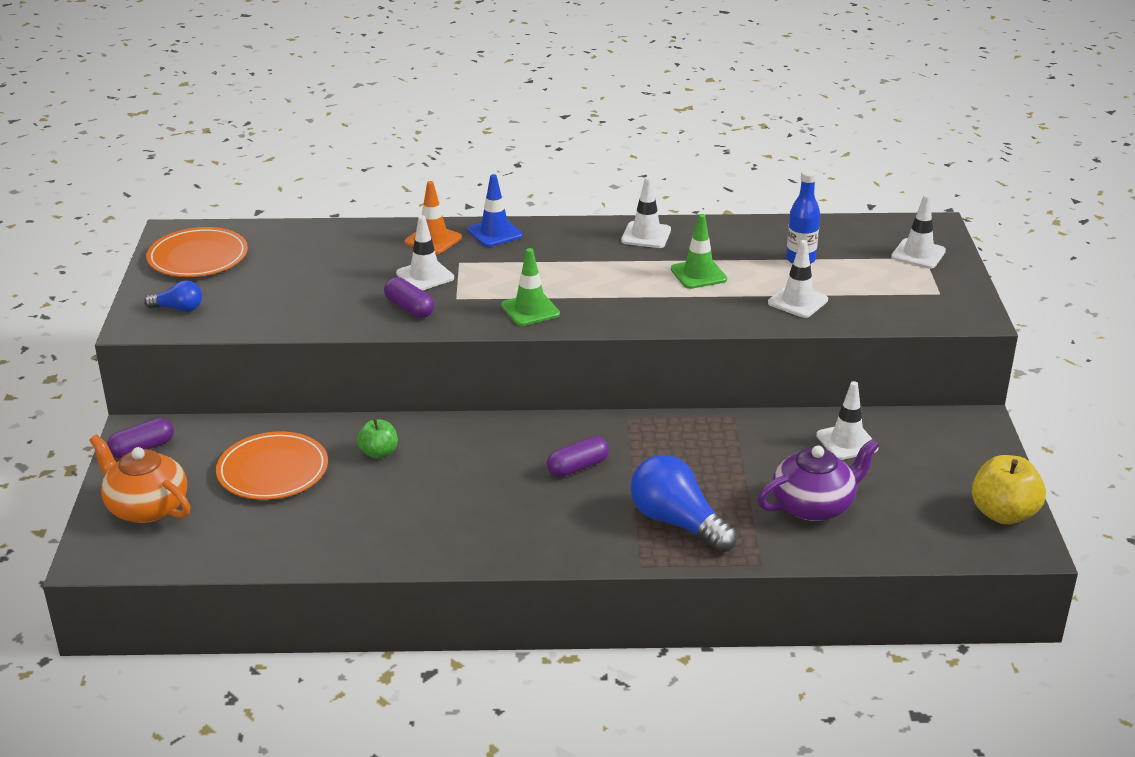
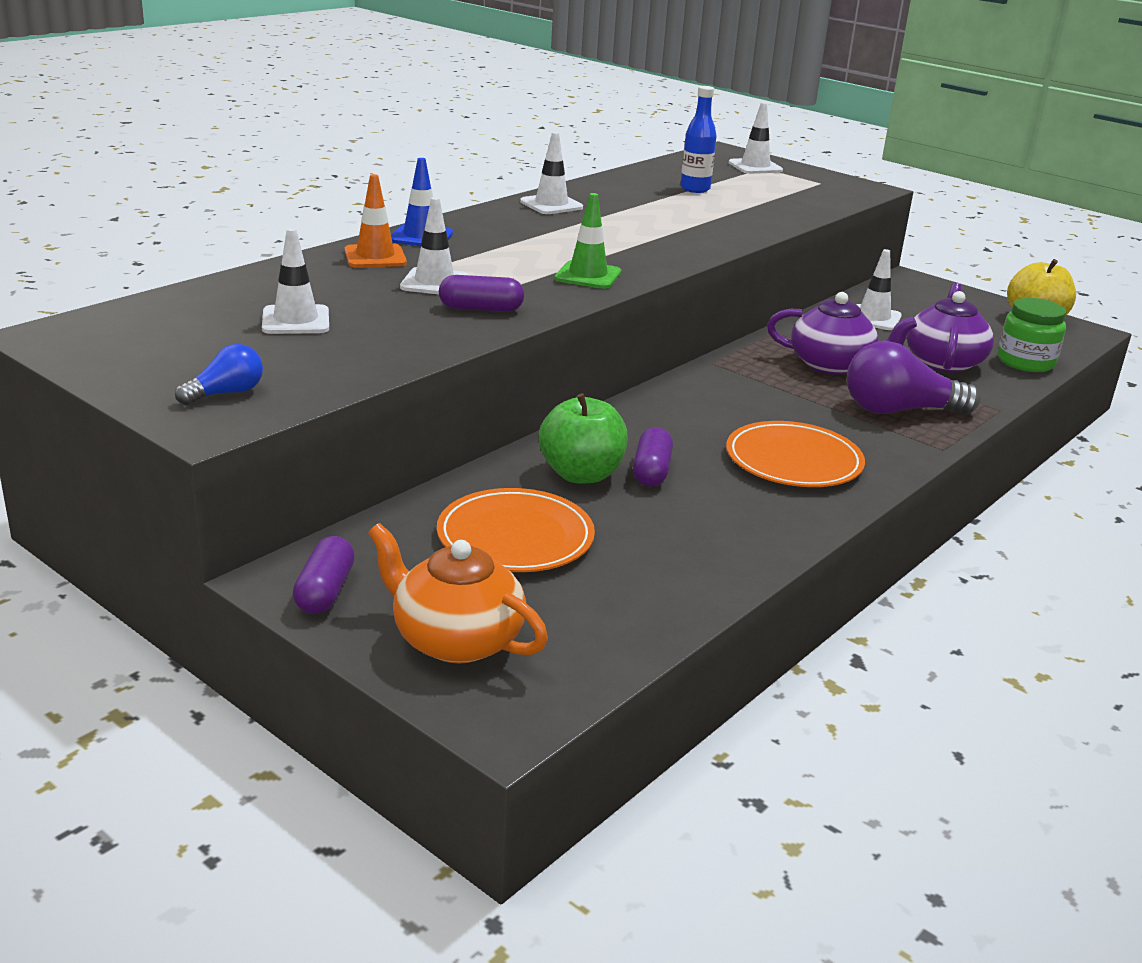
camera: 50 degrees left, 5 degrees down
(146, 507) = (455, 639): orange teapot -> orange teapot turned 45 degrees clockwise
(198, 257) = (136, 345): orange plate -> orange plate (793, 460)
(379, 453) = (581, 474): green apple -> green apple, size x1.66
(578, 467) = (756, 409): purple capsule -> purple capsule (651, 471)
(677, 523) = (899, 411): blue light bulb -> purple light bulb
(698, 274) = (651, 216): green traffic cone -> none
(713, 463) = (832, 365): none -> purple teapot
(797, 301) = (755, 211): white traffic cone -> white traffic cone (296, 320)
(888, 542) = (1025, 362): none -> green jar

